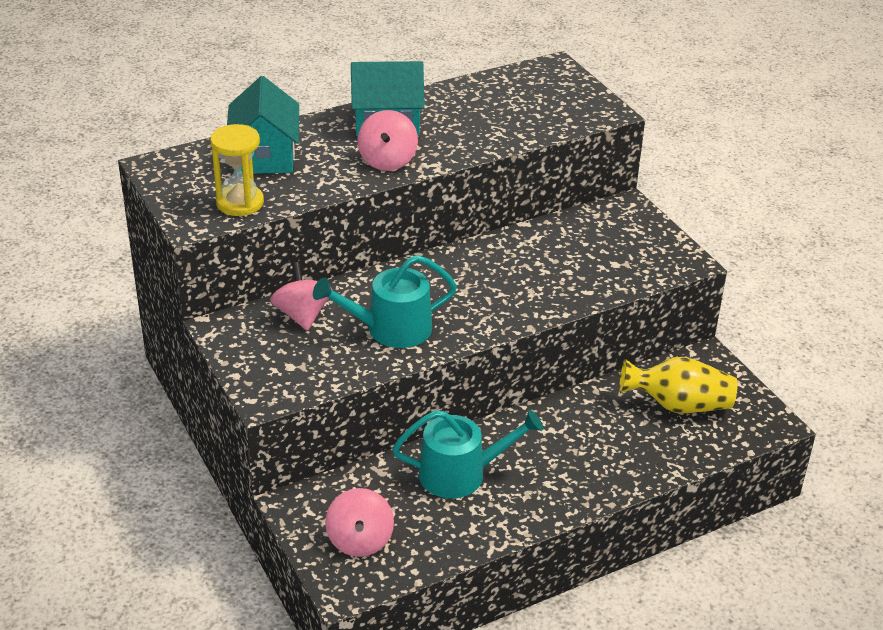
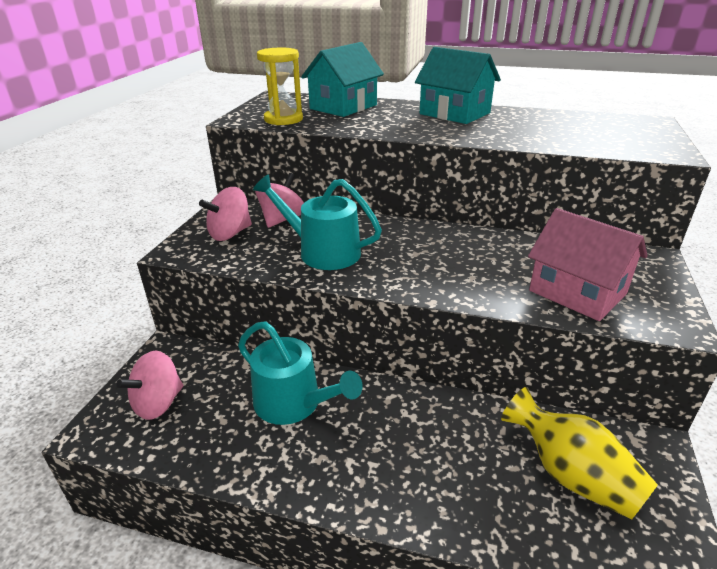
camera: 45 degrees right, 5 degrees down
(387, 160) = (418, 128): pink spinning top -> pink spinning top (230, 233)
(610, 266) = (577, 292): none -> pink house

